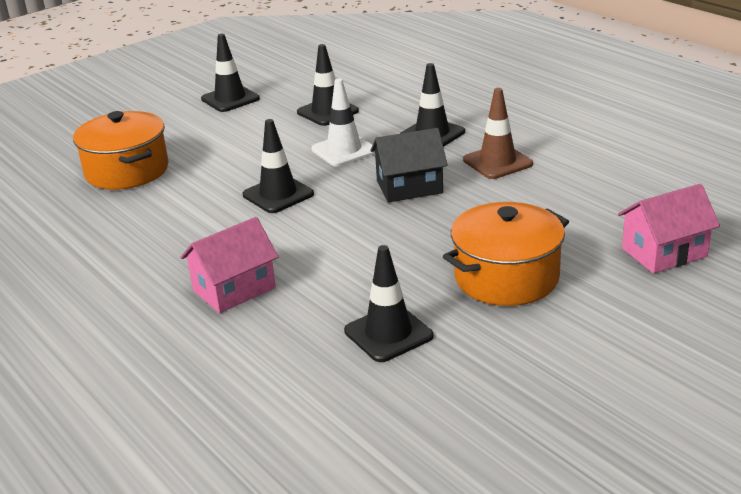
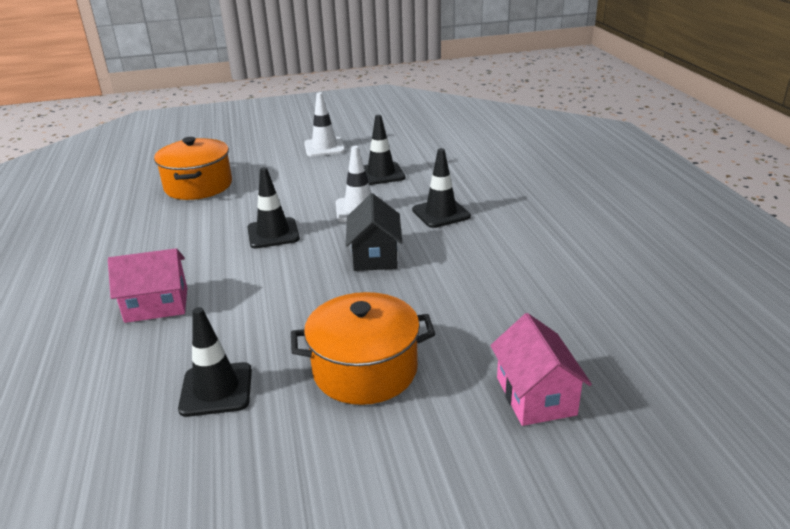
camera: 25 degrees right, 0 degrees up
(230, 99) = (324, 147): black traffic cone -> white traffic cone
(409, 187) = (375, 256): black house -> black house turned 75 degrees clockwise
(497, 162) = (469, 253): brown traffic cone -> none
(664, 252) = (536, 396): pink house -> pink house turned 75 degrees clockwise

